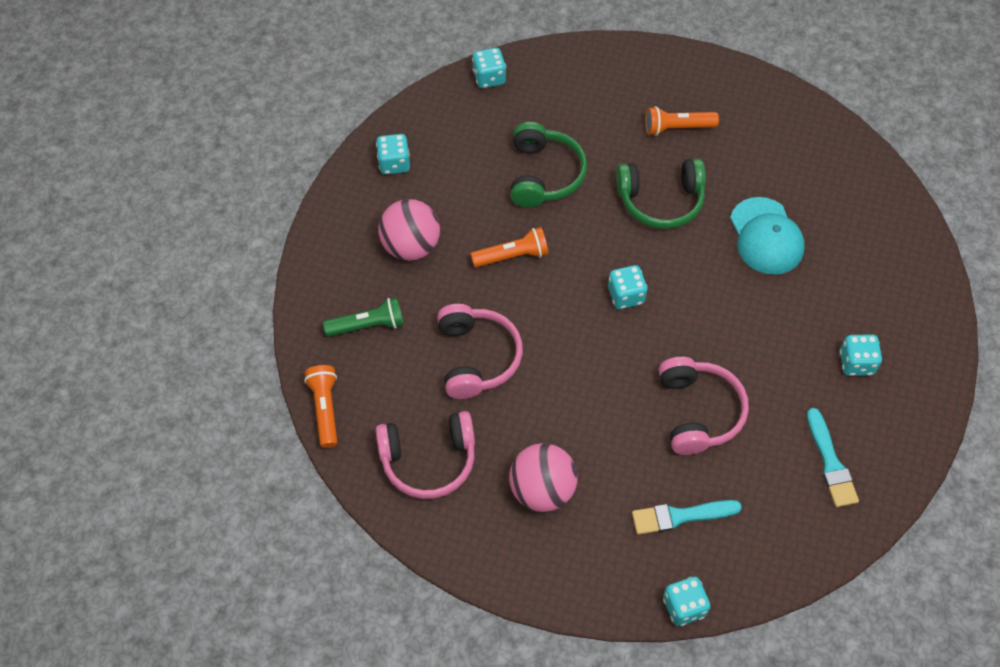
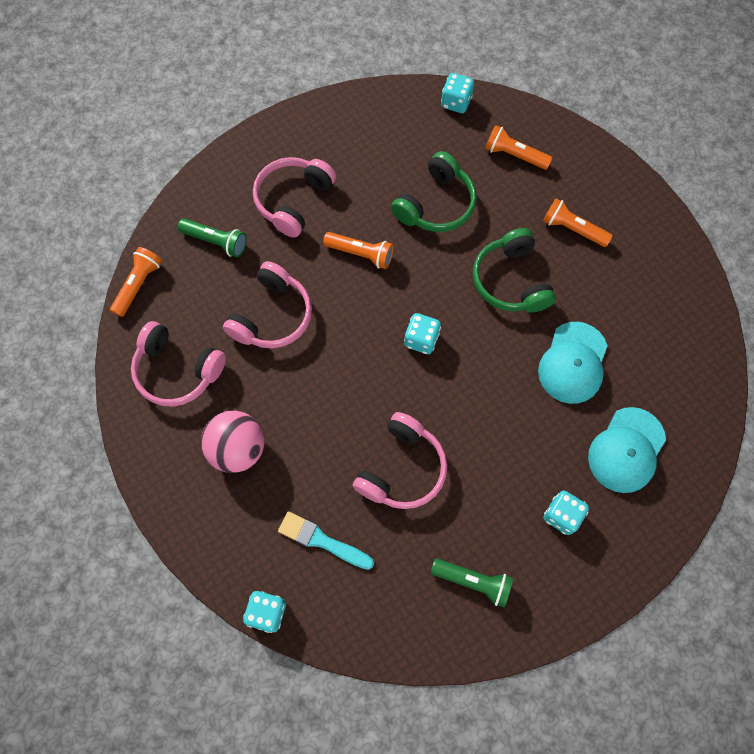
camera: 35 degrees right, 10 degrees up
(394, 163) = (332, 129): turquoise dice -> none
(411, 246) = (293, 200): pink ball -> pink headphones
(577, 94) = (514, 155): none -> orange flashlight
(661, 201) = (510, 280): green headphones -> green headphones turned 45 degrees clockwise
(831, 463) = (473, 581): turquoise brush -> green flashlight
(863, 279) = (626, 450): none -> turquoise cap

